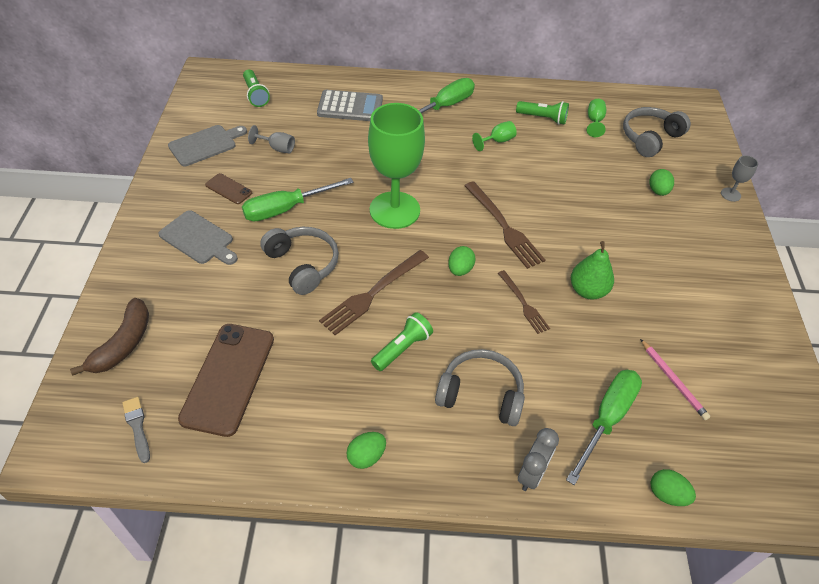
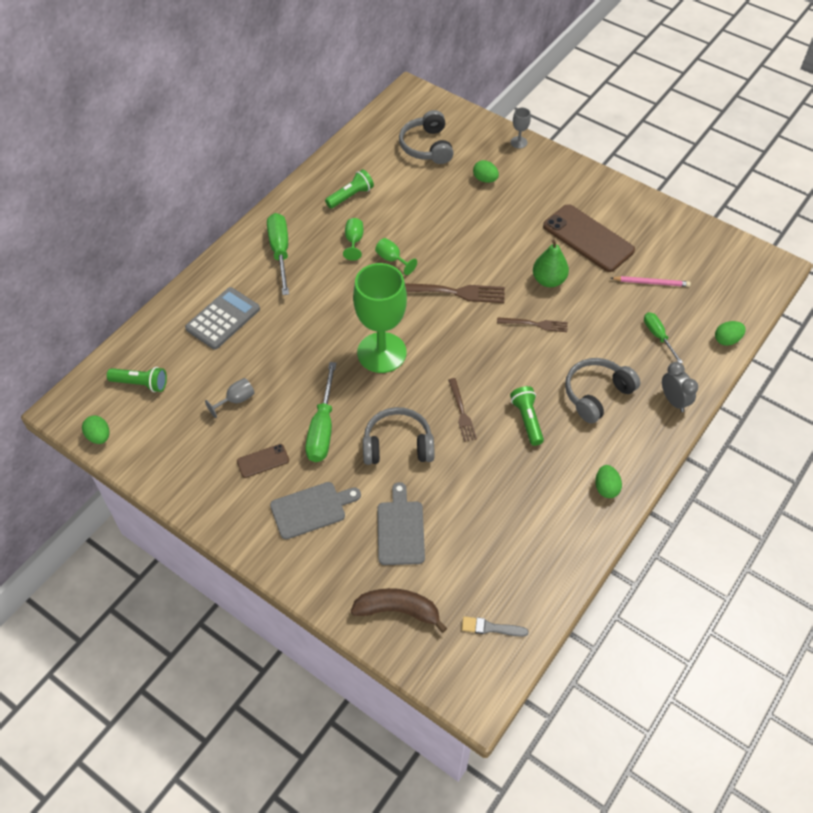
camera: 55 degrees left, 5 degrees up
(123, 344) = (398, 610): brown banana -> brown banana turned 45 degrees counterclockwise
(205, 145) = (184, 455): grey cutting board -> grey cutting board (400, 529)
(228, 378) = (482, 547): brown phone -> brown phone (588, 238)
(373, 293) = (461, 412): brown fork -> brown fork, size x0.61
(460, 269) = (476, 344): green egg -> green egg (99, 436)
(594, 121) = (381, 167): green goblet -> green goblet (392, 259)
(606, 419) = (658, 336): green screwdriver -> green screwdriver, size x0.60

